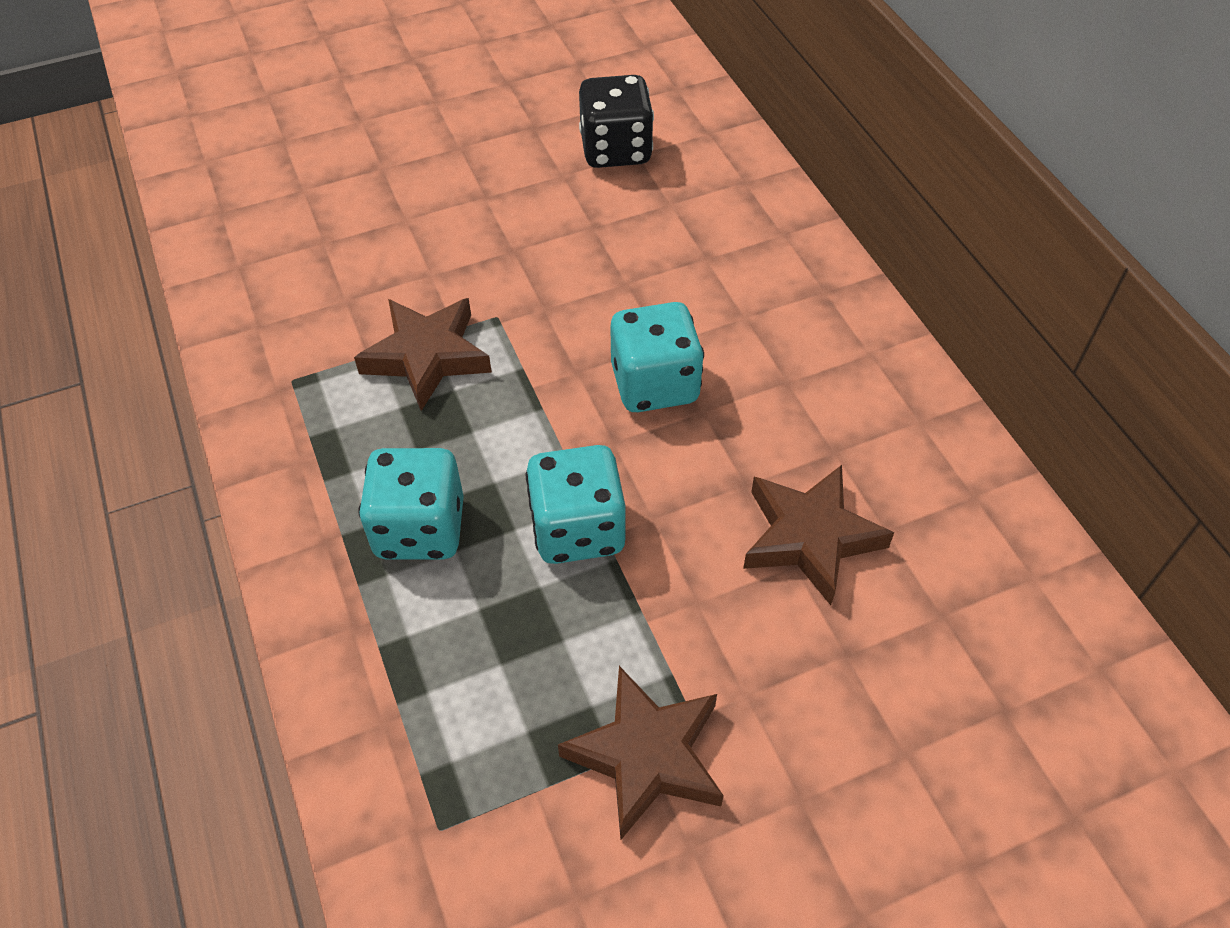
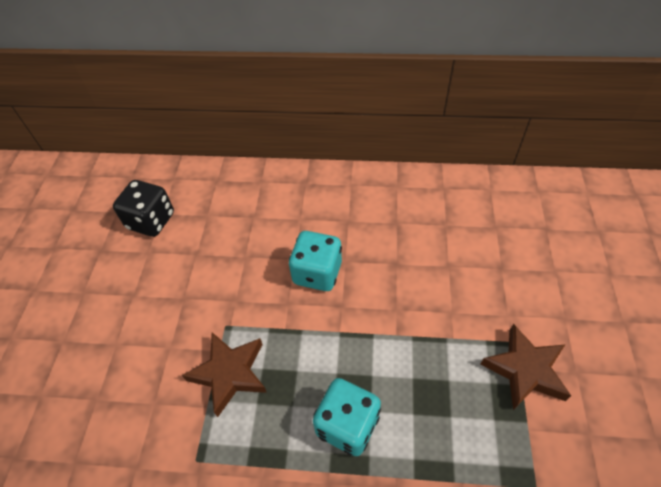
camera: 60 degrees left, 0 degrees up
(578, 529) = (386, 345): turquoise dice -> none
(810, 537) = (437, 253): brown star -> none

